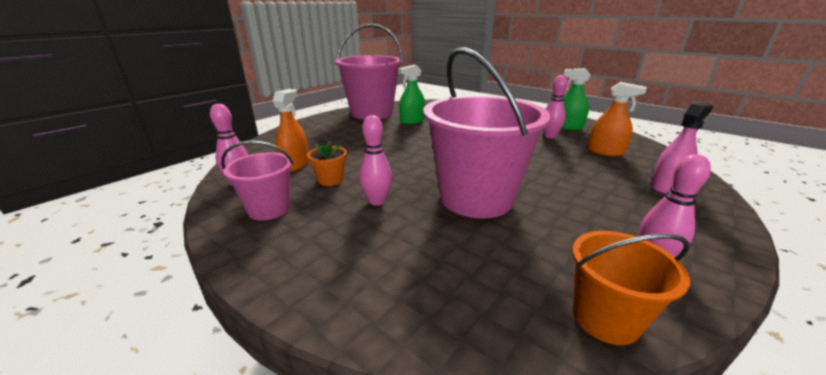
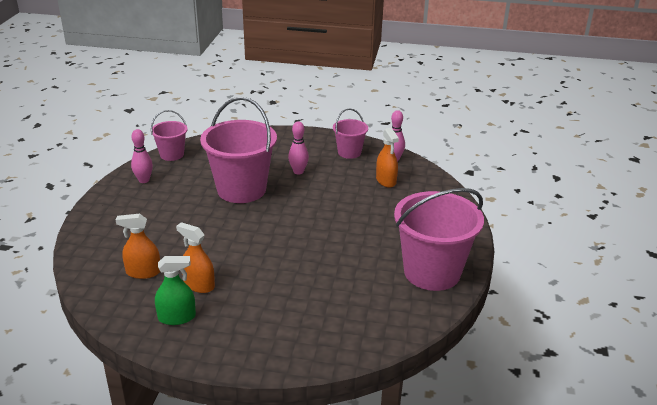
camera: 150 degrees right, 5 degrees up
(330, 180) = (344, 176): orange flower pot -> none
(412, 121) = (366, 269): green spray bottle -> none
(549, 136) = (199, 285): pink bowling pin -> orange spray bottle
(605, 318) = (172, 154): orange bucket -> pink bucket
(666, 187) = (108, 236): pink spray bottle -> none

